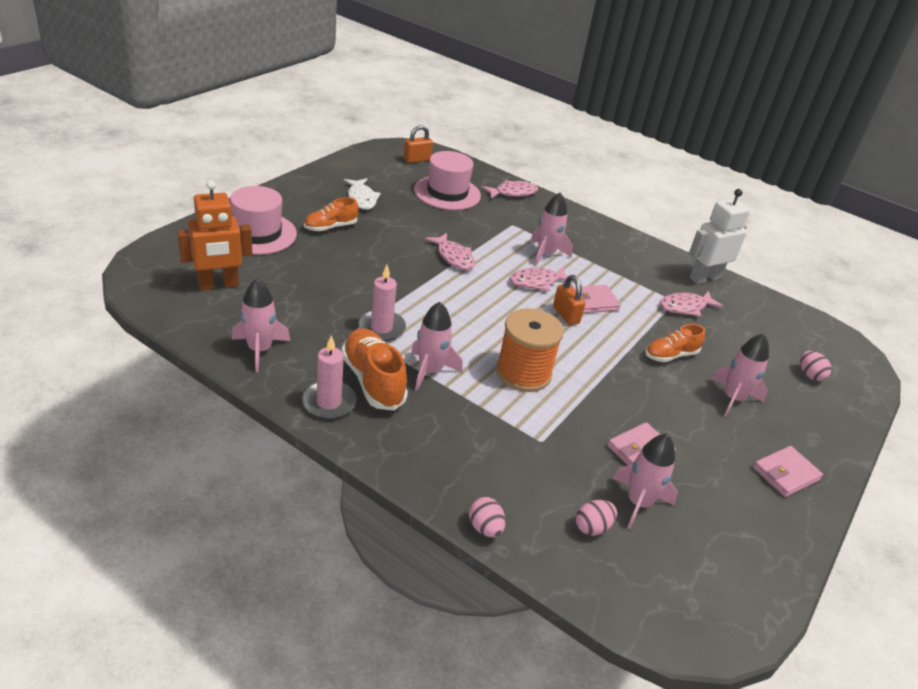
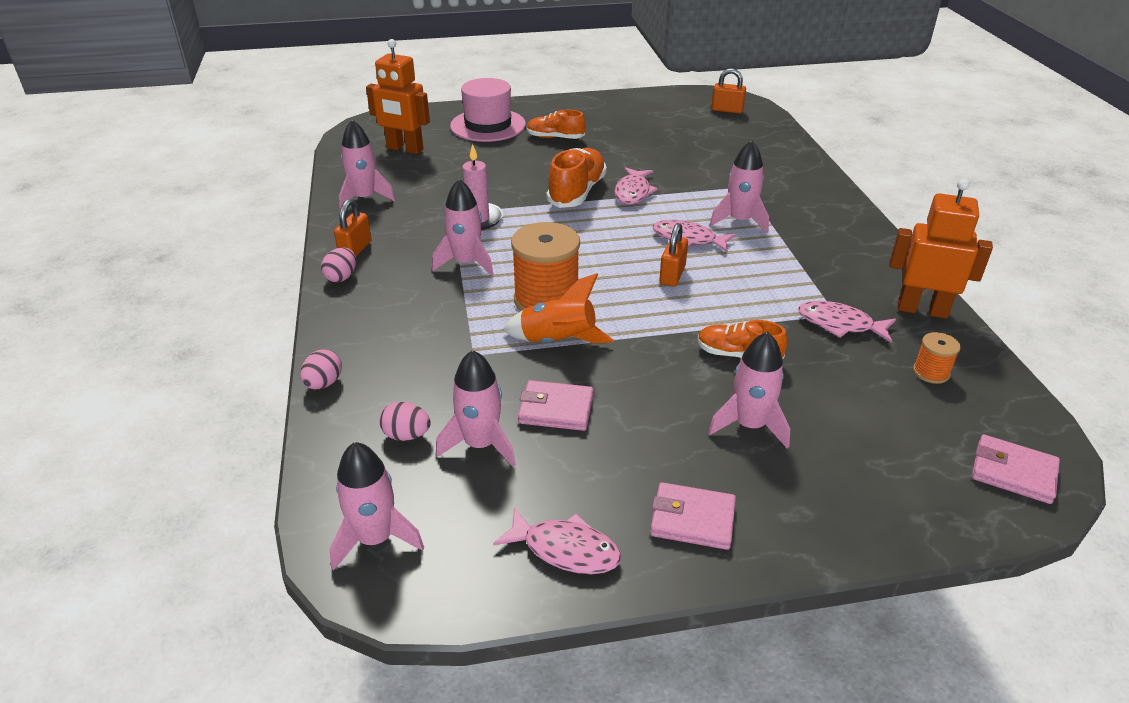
camera: 50 degrees right, 0 degrees up
(329, 402) = (355, 249): pink candle -> orange padlock
(361, 199) = (618, 125): white fish -> none
(373, 380) = (410, 250): orange shoe -> orange shoe (577, 192)
(447, 193) = (714, 143): pink hat -> none
(513, 193) = (792, 162): pink fish -> pink fish (565, 550)
(574, 401) = (558, 341): none -> orange rocket
(592, 302) = (723, 276): pink wallet -> pink wallet (1013, 472)
(680, 608) = (375, 539): none -> pink rocket
(704, 278) = (922, 309): white robot -> orange robot
(755, 317) = (931, 372): none -> orange spool
(809, 375) = (911, 458): pink egg -> pink egg (341, 277)

